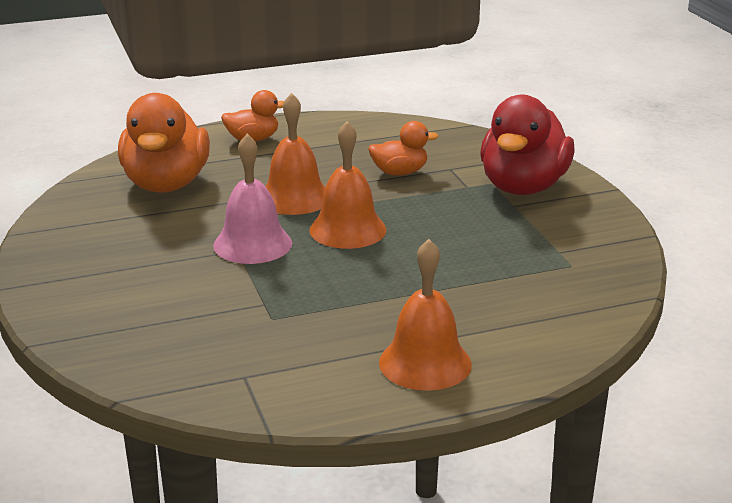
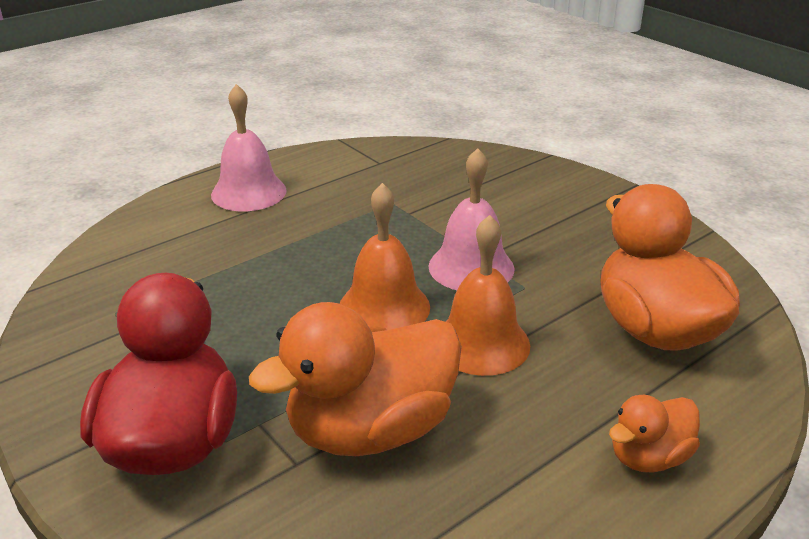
camera: 160 degrees right, 5 degrees up
(399, 172) = (370, 430): orange duck -> orange duck, size x1.94
(425, 363) = (248, 192): orange bell -> pink bell

